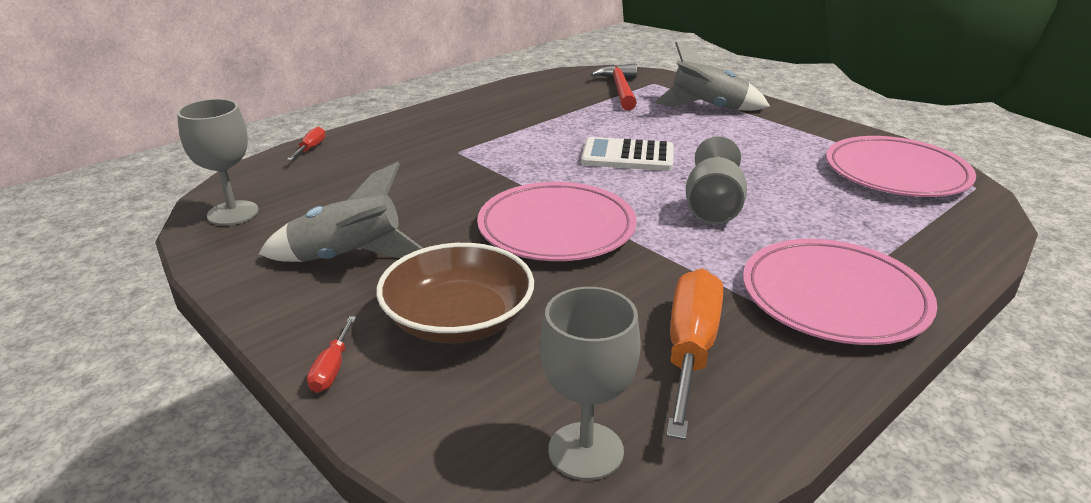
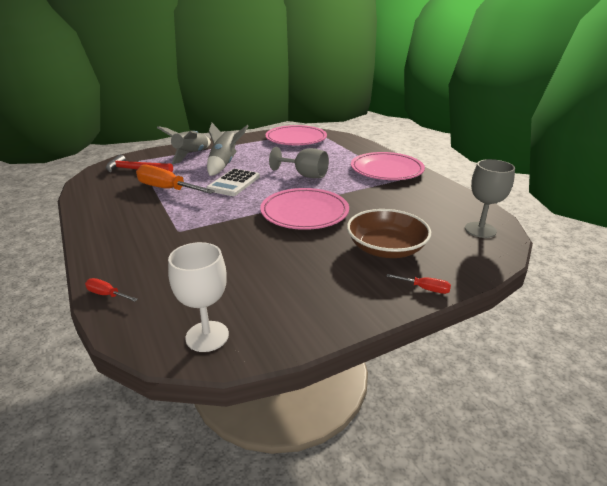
camera: 75 degrees left, 0 degrees up
(233, 213) = (207, 336): grey goblet -> white goblet
(348, 257) = (307, 280): grey rocket -> grey rocket (224, 164)
(691, 350) = (417, 200): orange screwdriver -> orange screwdriver (167, 189)

